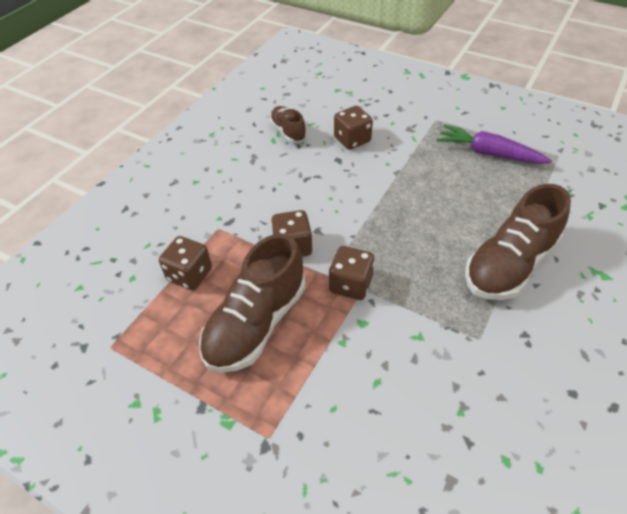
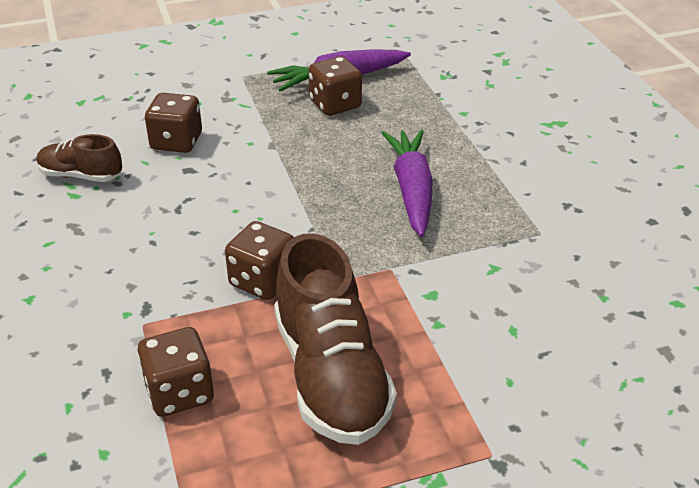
camera: 50 degrees left, 10 degrees down
(350, 284) = (373, 271): brown dice -> brown dice (335, 104)
(437, 253) = (412, 191): none -> purple carrot
(509, 265) = (483, 160): brown shoe -> none

